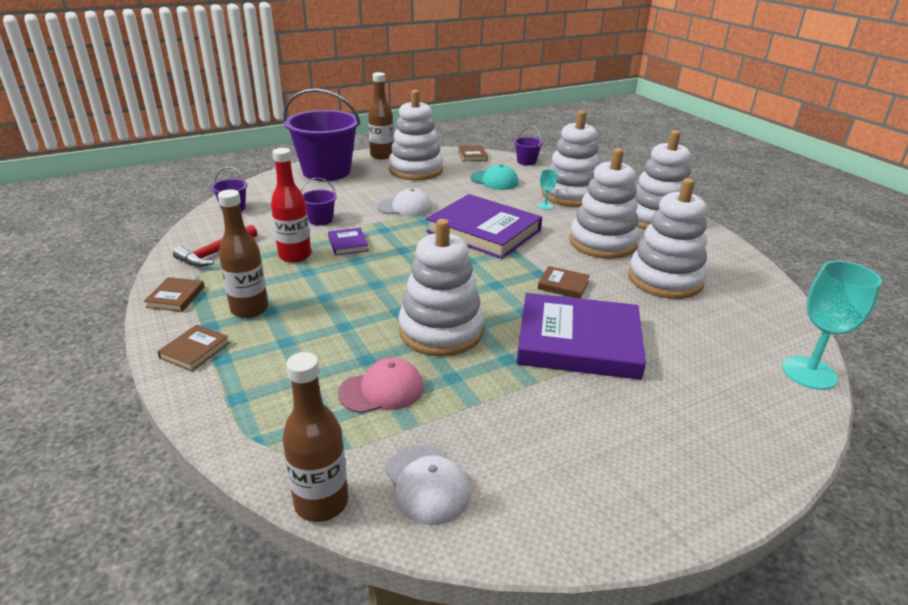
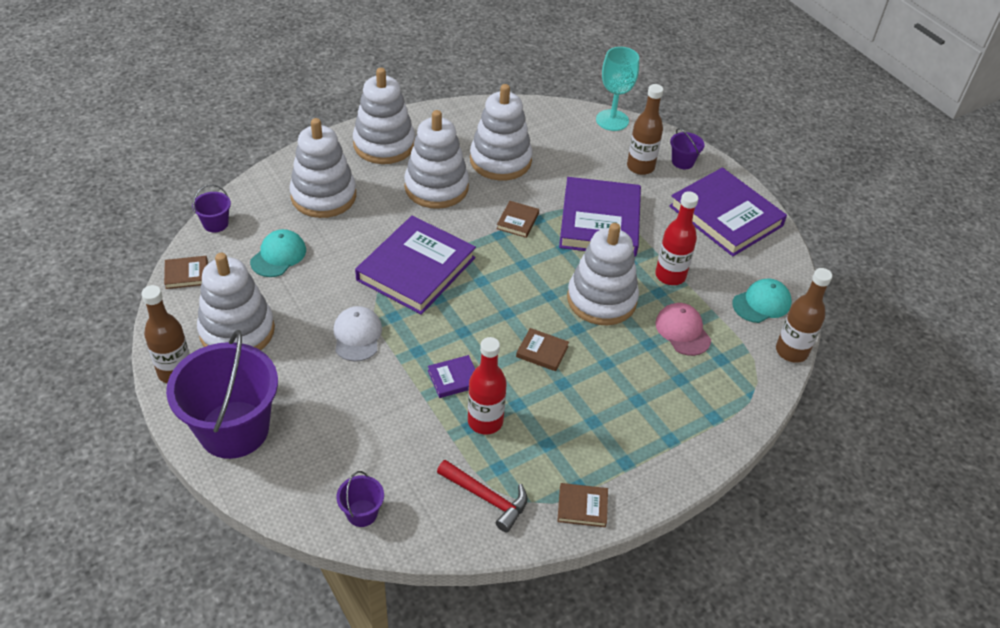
camera: 95 degrees left, 15 degrees up
(195, 350) = (663, 463): brown book -> brown book (542, 351)
(249, 309) = (593, 438): brown bottle -> brown bottle (640, 167)
(320, 220) = (394, 412): purple bucket -> purple bucket (682, 162)
(427, 484) = (761, 303): white cap -> turquoise cap
(483, 392) = (670, 275): none -> red bottle
(545, 206) = (352, 218): turquoise goblet -> none
(628, 473) = (726, 216): none -> purple book

